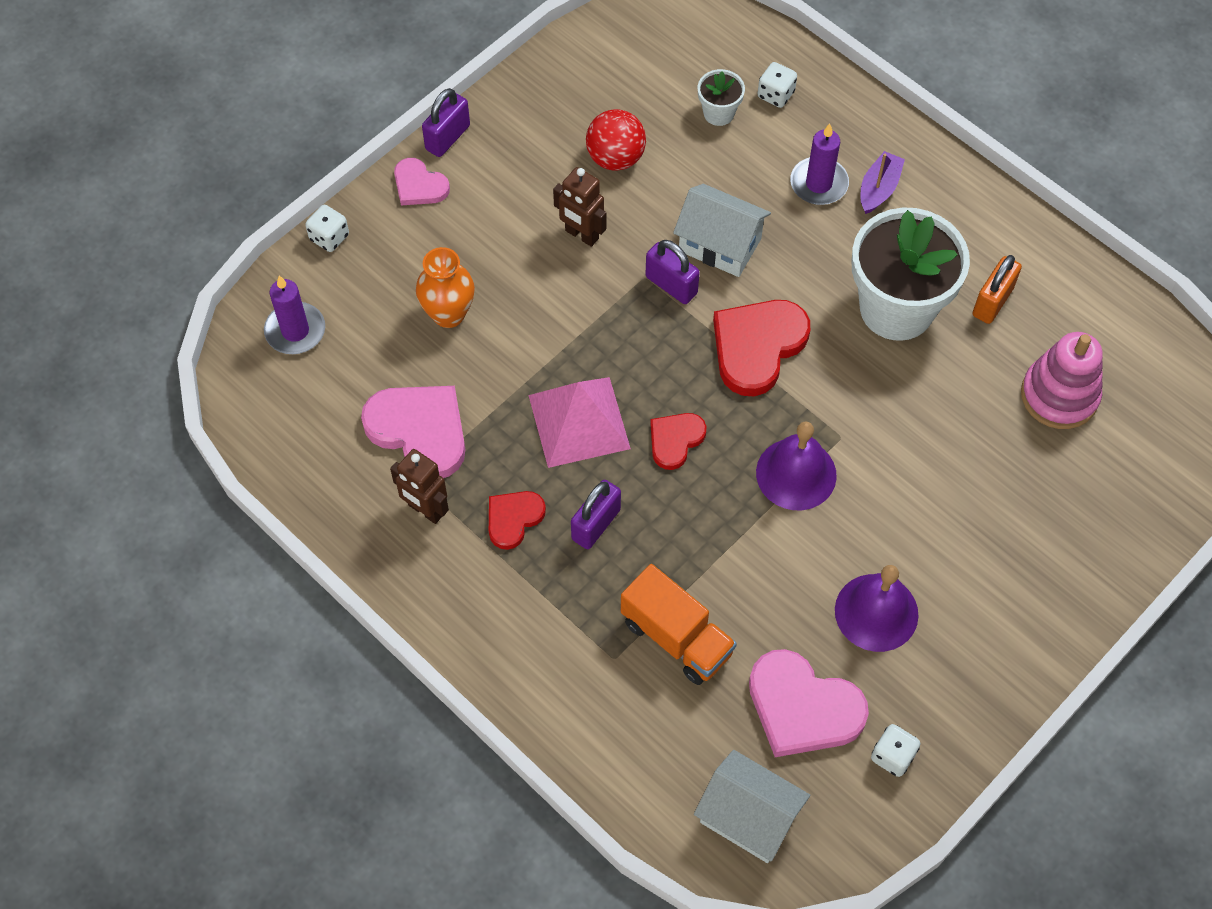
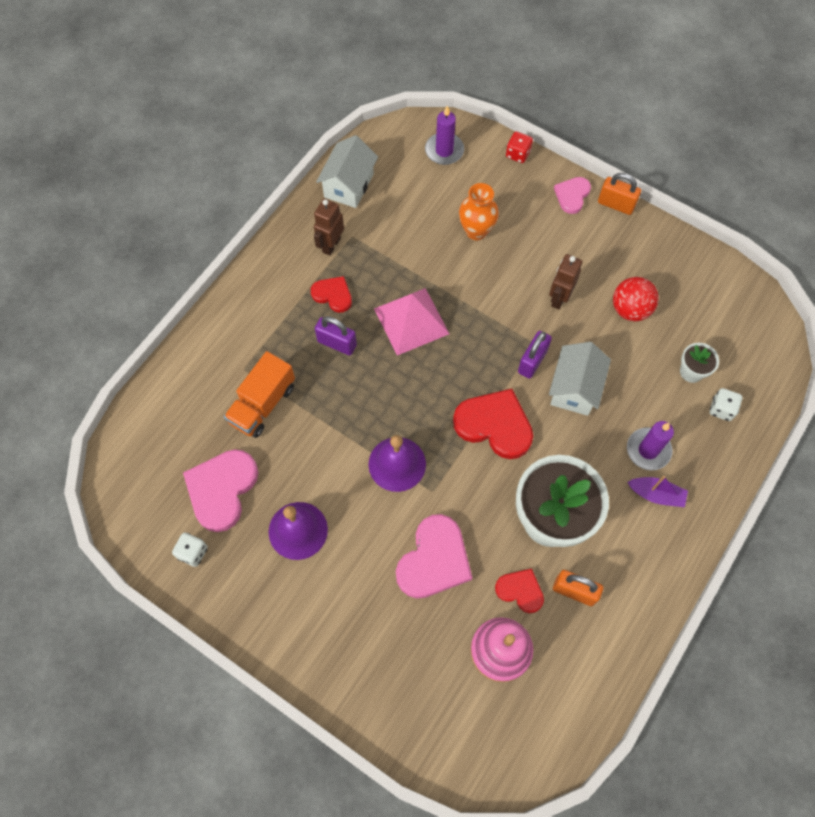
camera: 80 degrees right, 5 degrees up
(329, 237) = (517, 154): white dice -> red dice
(419, 431) = (386, 231): pink heart -> pink heart (434, 560)
(447, 137) = (616, 204): purple padlock -> orange padlock
(675, 440) = (408, 382): red heart -> red heart (520, 590)
(748, 817) = (143, 465): white house -> white house (349, 185)

